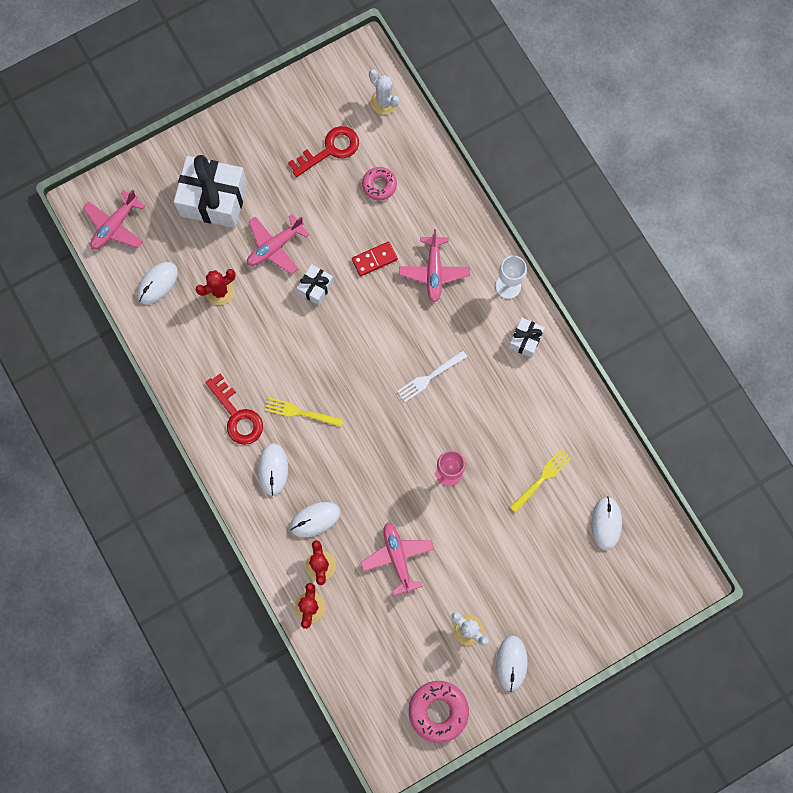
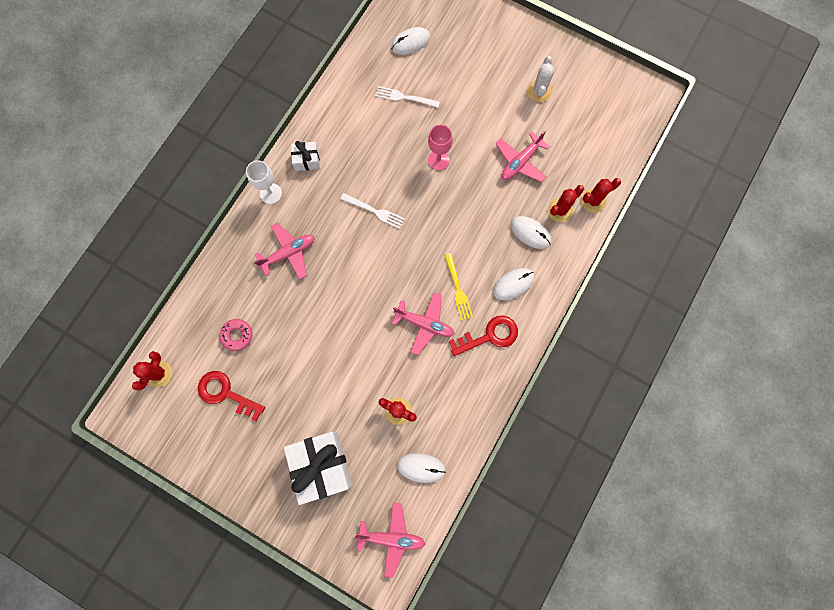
camera: 120 degrees left, 0 degrees up
(237, 415) = (489, 336): red key -> red key turned 45 degrees clockwise
(275, 246) = (335, 388): pink plane -> pink plane (424, 324)
(316, 288) = (352, 336): white gift -> none
(374, 259) = (303, 304): red domino -> none
(384, 101) = (159, 373): white cactus -> red cactus
(438, 711) = (604, 82): pink donut -> none
(511, 663) = (542, 53): white mouse -> none
(541, 479) = (404, 97): yellow fork -> white fork

